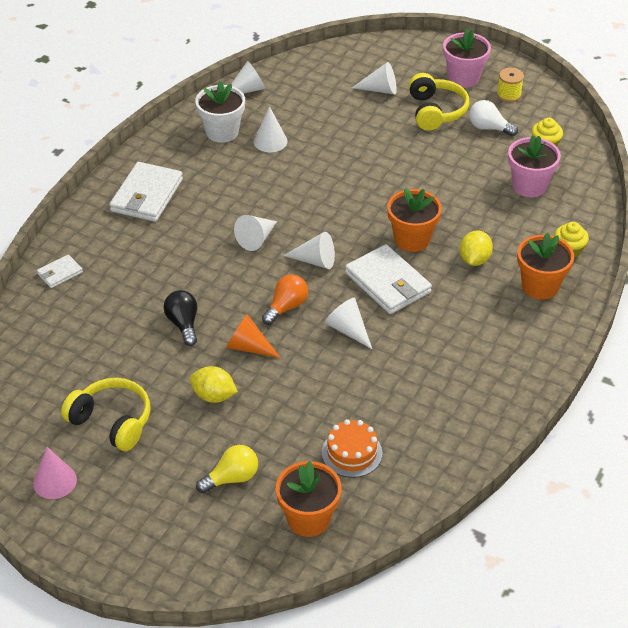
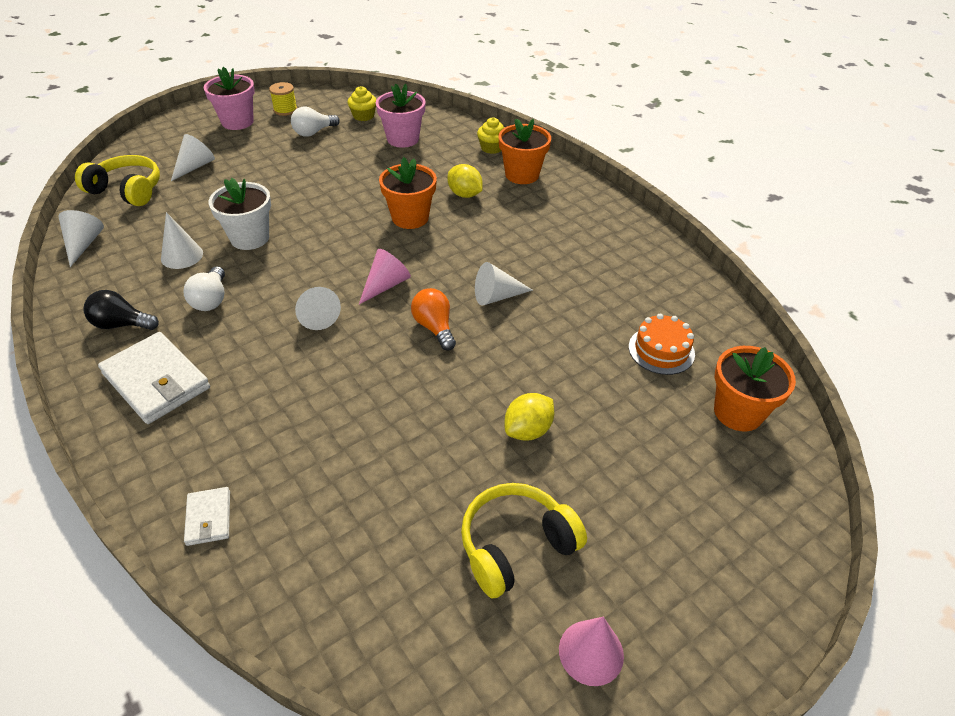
camera: 65 degrees left, 0 degrees up
(183, 324) = (398, 419): black light bulb -> black light bulb (121, 324)
(222, 132) = (125, 284): white flower pot -> white flower pot (250, 238)
(232, 478) = (659, 456): yellow light bulb -> none
(235, 179) = (211, 300): none -> white light bulb
(248, 347) = (472, 376): orange cone -> none
(315, 261) = (385, 285): white cone -> pink cone
(387, 283) = (454, 251): white wallet -> none
(435, 111) = (261, 149): yellow headphones -> yellow headphones (127, 190)

